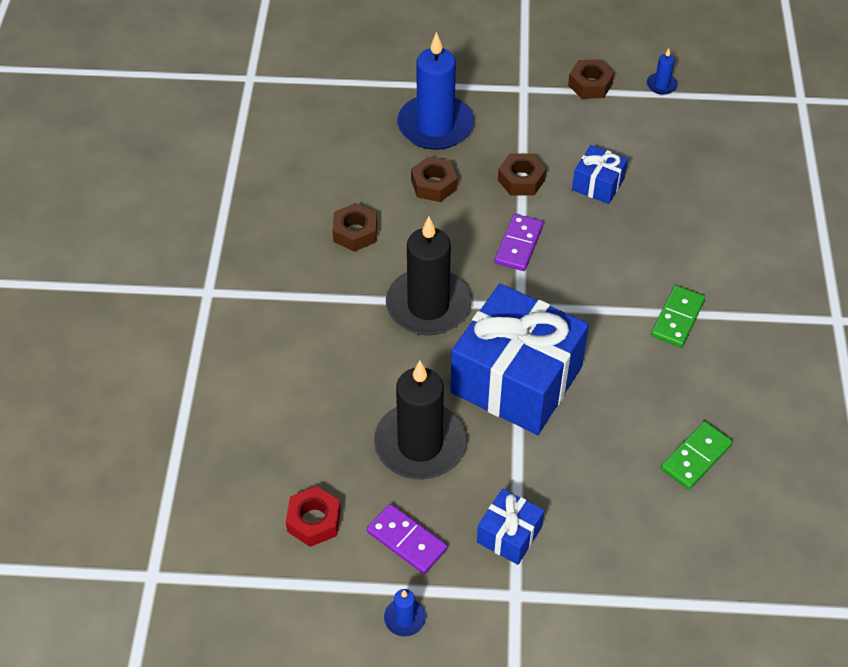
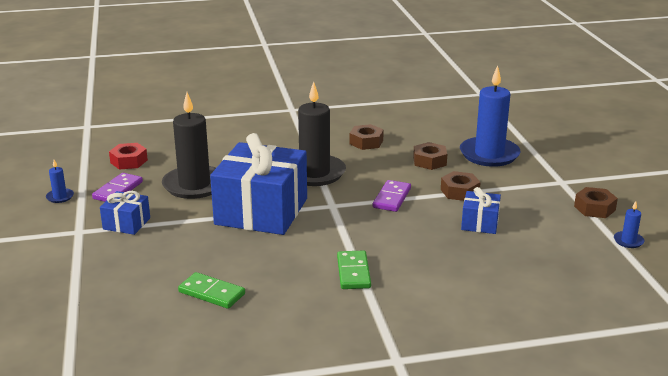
camera: 75 degrees right, 25 degrees down
(519, 245) = (392, 198): purple domino -> purple domino turned 75 degrees counterclockwise
(677, 318) = (353, 272): green domino -> green domino turned 75 degrees clockwise

